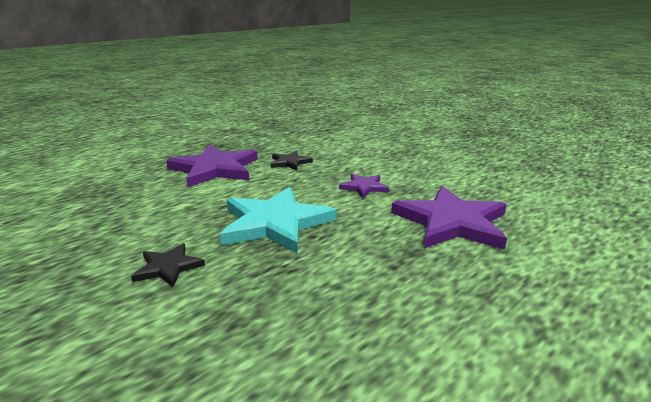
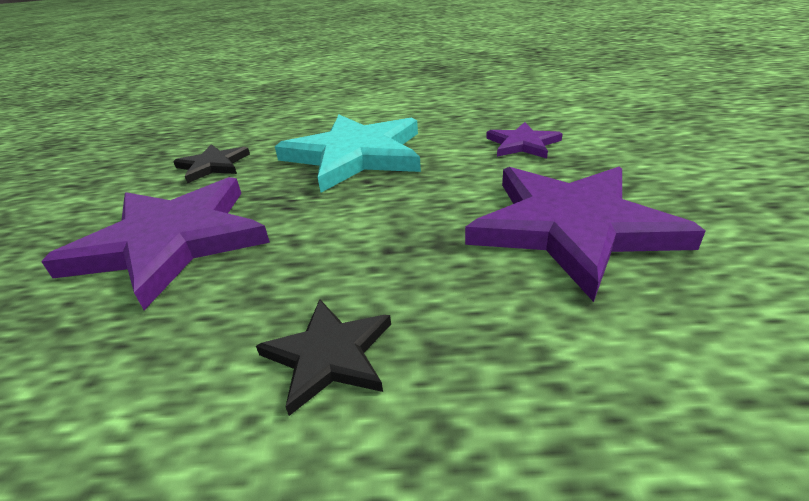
camera: 45 degrees right, 10 degrees up
(215, 169) = (396, 88): purple star -> purple star (171, 241)
(289, 162) = (481, 96): black star -> black star (329, 355)

